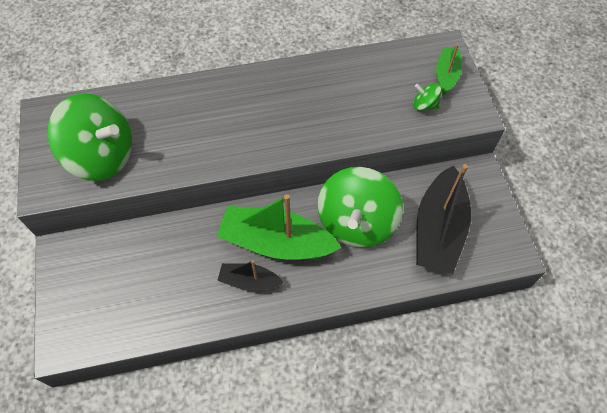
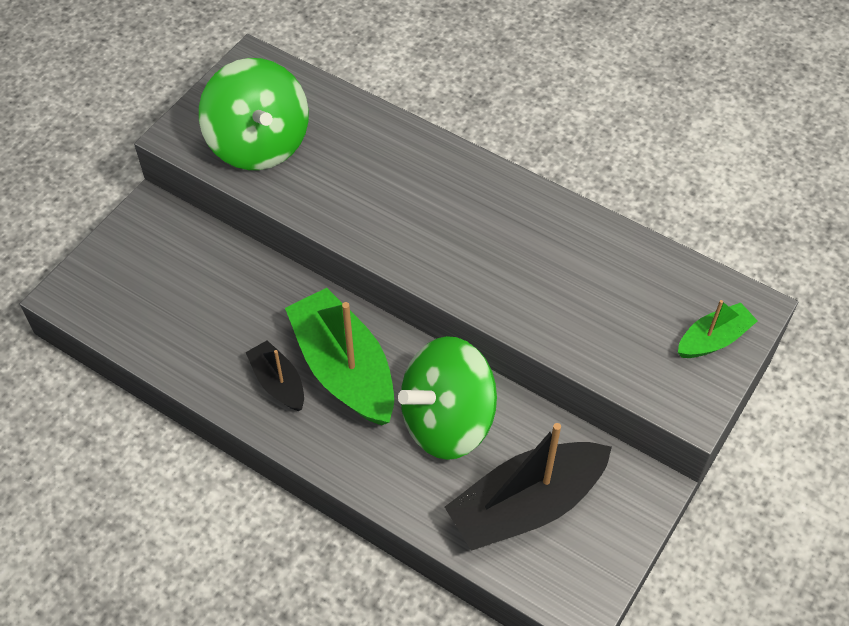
camera: 45 degrees right, 5 degrees down
(424, 105) = (644, 351): green spinning top -> none

